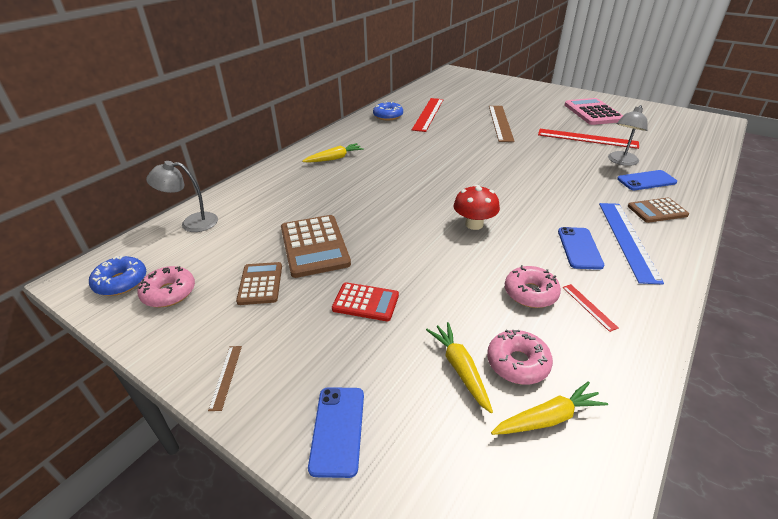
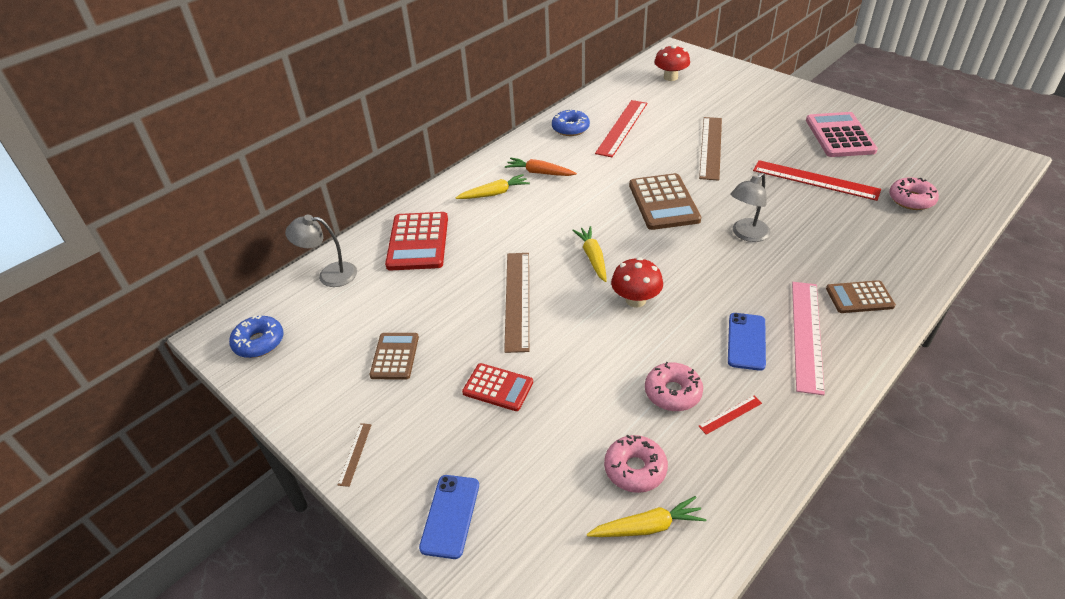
camera: 10 degrees right, 5 degrees up
(169, 293) = (305, 359): pink donut -> pink donut (911, 200)
(272, 194) = (418, 242): none -> red calculator
(314, 246) = (455, 315): brown calculator -> brown calculator (663, 202)
(370, 143) = (540, 173): none -> orange carrot
(370, 231) = (517, 299): none -> brown ruler
(456, 85) = (670, 77): none -> red mushroom
(460, 369) = (576, 469): yellow carrot -> yellow carrot (592, 258)
(589, 307) = (730, 414): red ruler -> red ruler turned 75 degrees clockwise
(621, 161) = (845, 220): grey lamp -> grey lamp (746, 234)
(627, 240) = (807, 335): blue ruler -> pink ruler
(646, 181) = (865, 252): blue phone -> none

